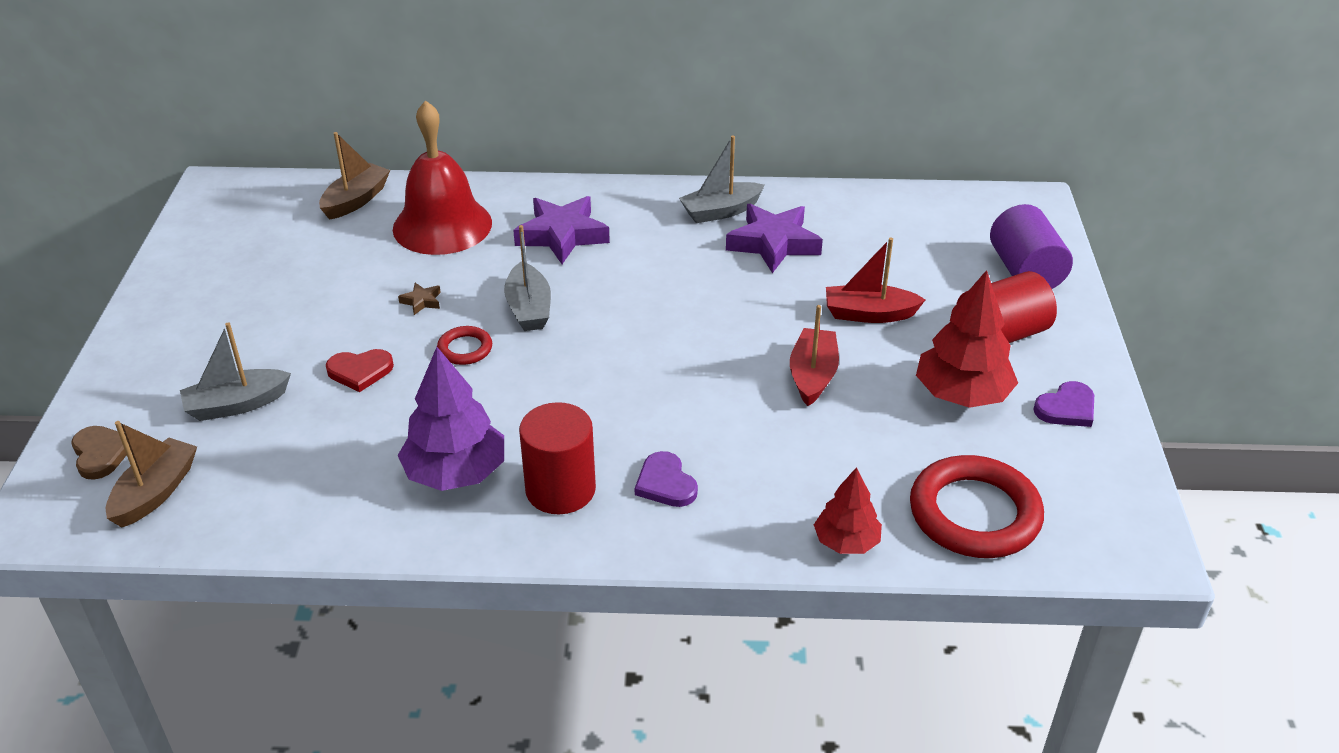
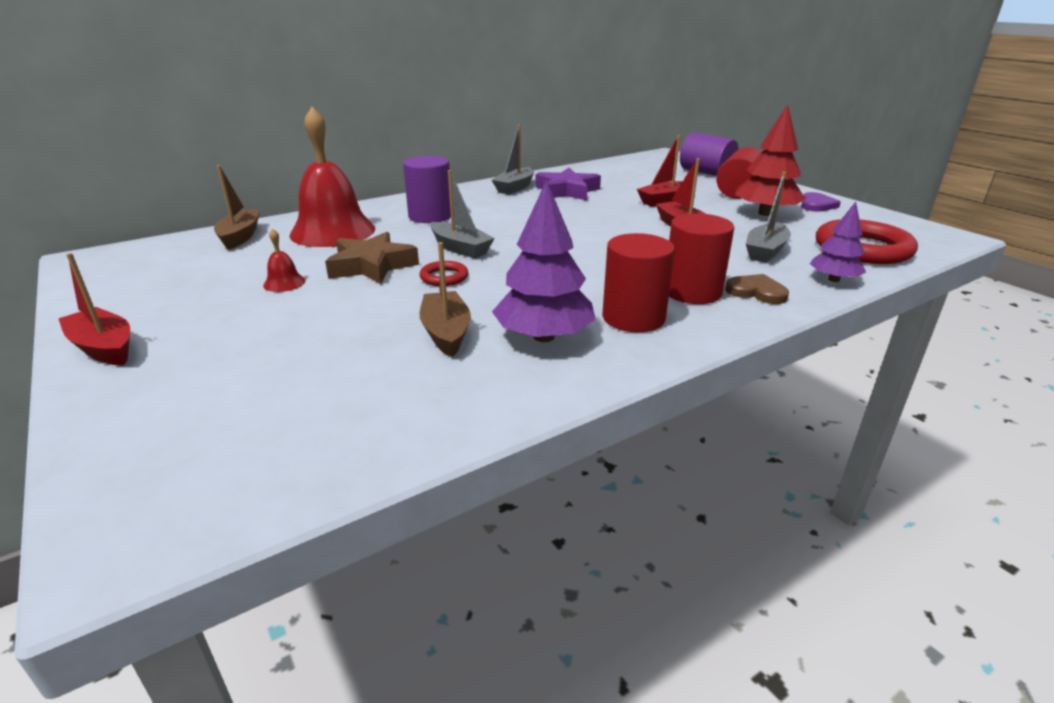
camera: 35 degrees left, 10 degrees down
(101, 453) = (153, 453): brown heart -> brown heart (756, 292)
(147, 324) = (104, 348): none -> red boat
(156, 492) = (265, 456): brown boat -> brown boat (446, 333)
(236, 405) = (279, 366): grey boat -> grey boat (765, 251)
(329, 295) = (284, 283): none -> red bell
(360, 371) = (374, 312): red heart -> none
(421, 301) = (371, 266): brown star -> brown star, size x2.34
(562, 235) = (430, 216): purple star -> purple cylinder
(665, 483) = (692, 292): purple heart -> red cylinder
(846, 542) = (833, 279): red tree -> purple tree

